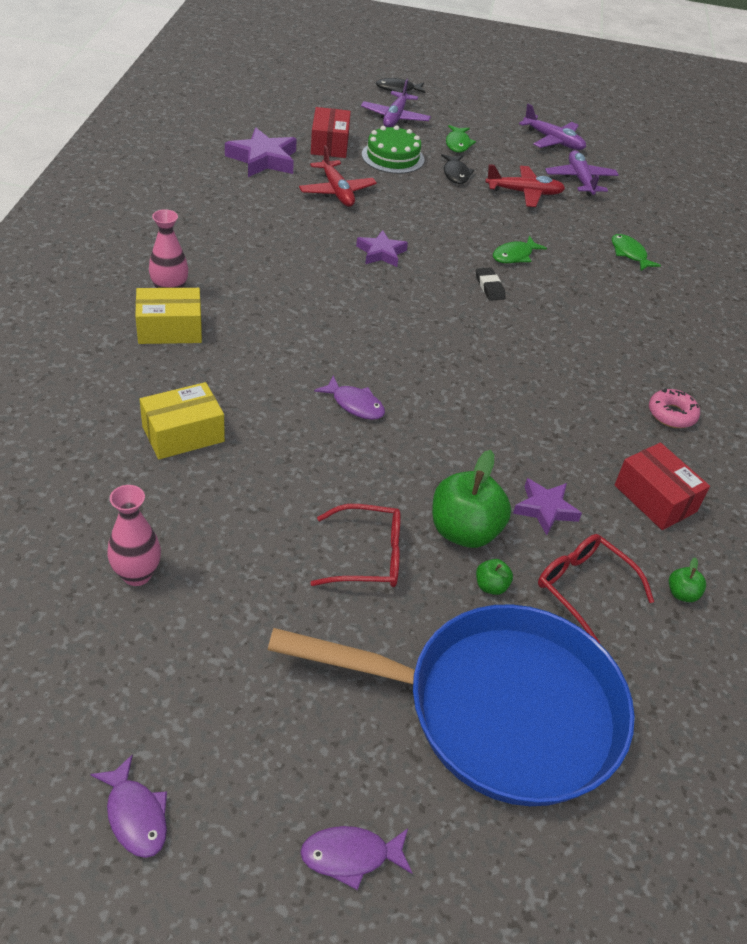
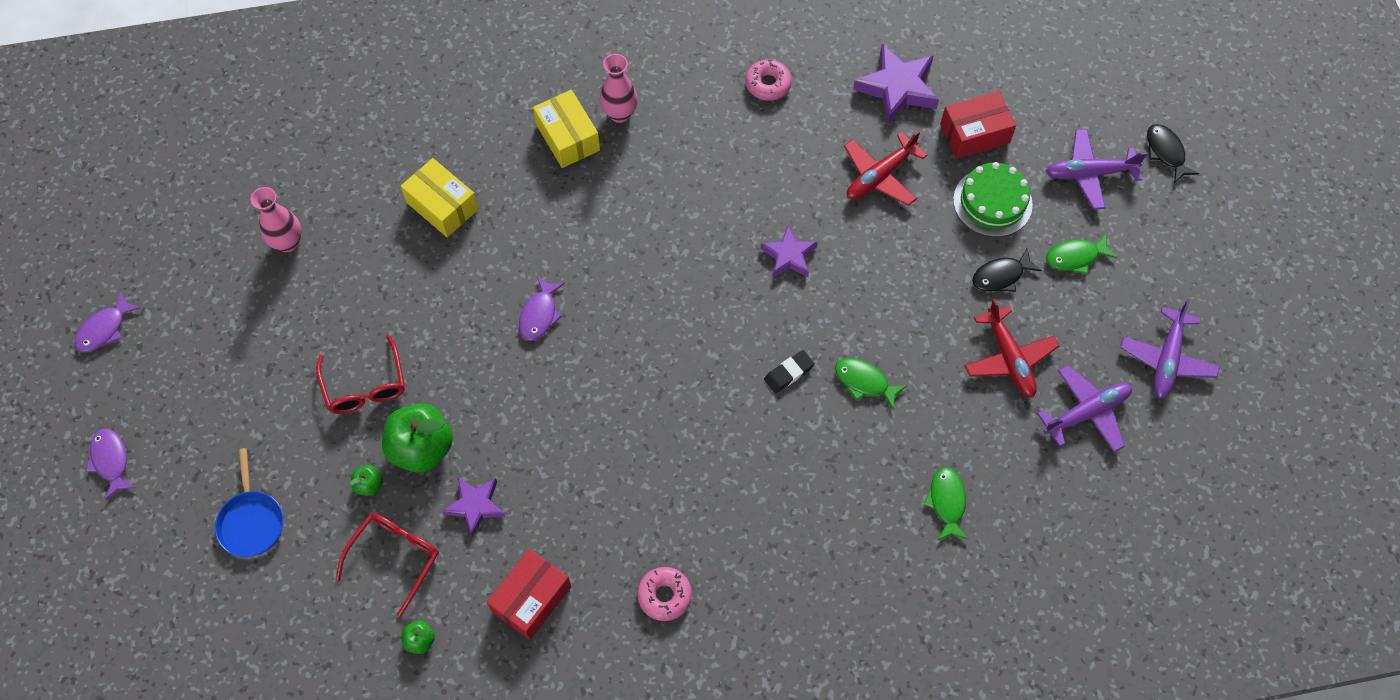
camera: 75 degrees right, 20 degrees up
(208, 211) = (768, 84): none -> pink donut
(498, 710) = (251, 521): blue pan -> blue pan, size x0.40
(629, 254) = (947, 502): green fish -> green fish turned 45 degrees counterclockwise

